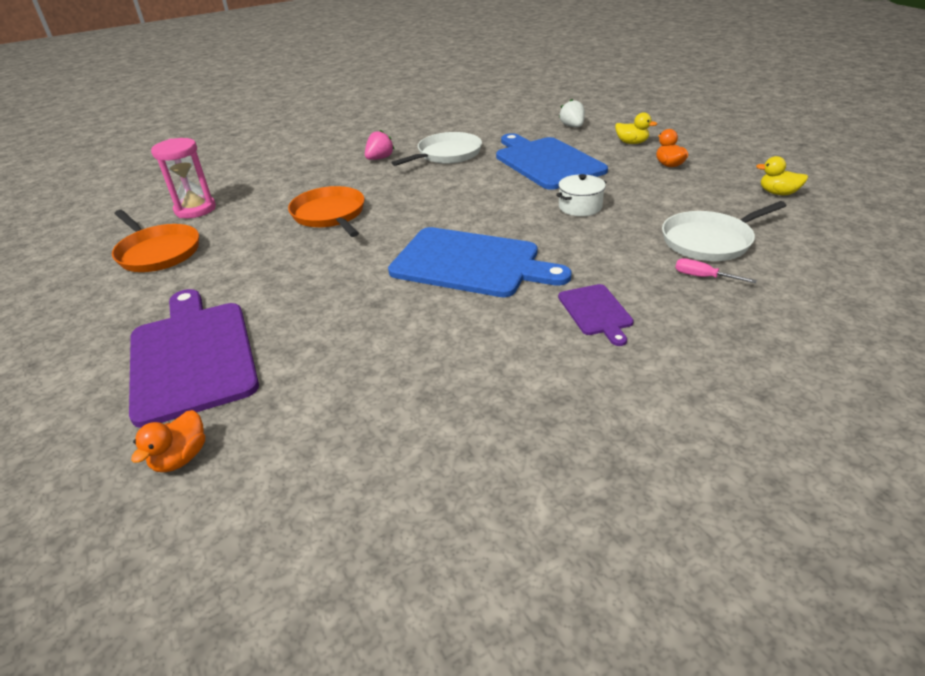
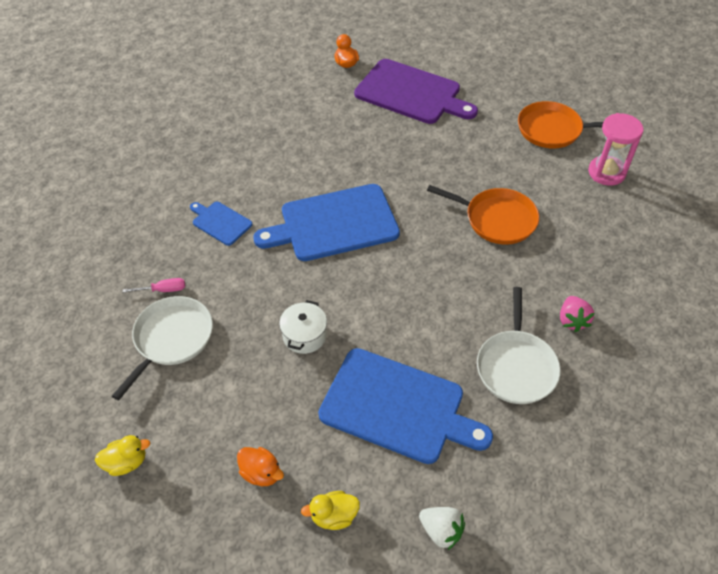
camera: 140 degrees right, 15 degrees up
(596, 312) = (220, 222): purple cutting board -> blue cutting board

